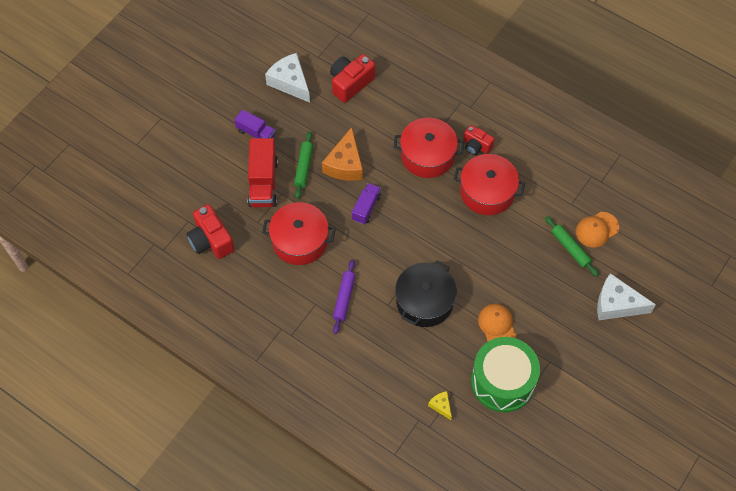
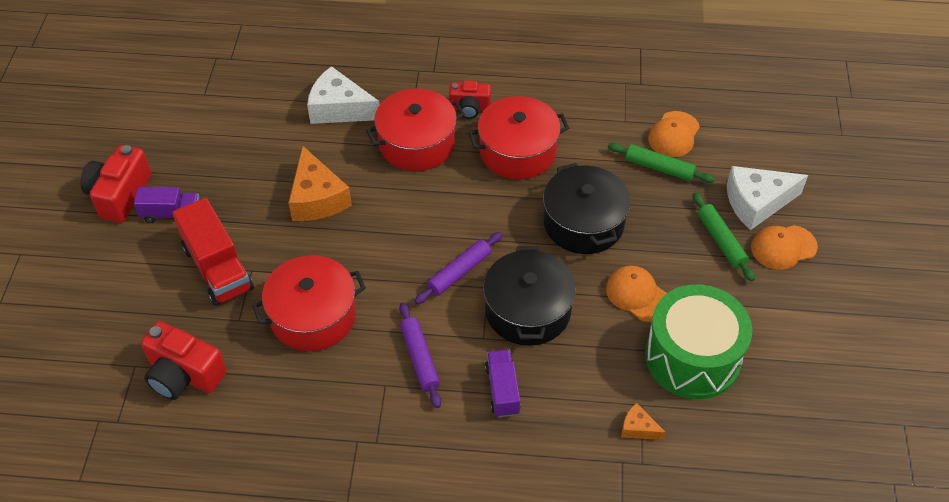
camera: 30 degrees left, 10 degrees down
(290, 82) = (183, 137): white cheese -> white cheese (339, 109)
(304, 167) = (263, 225): green rolling pin -> green rolling pin (721, 241)
(350, 83) = (265, 106): red camera -> red camera (119, 195)
(366, 208) = (378, 236): purple truck -> purple truck (502, 390)
(400, 256) = (459, 272): none -> purple rolling pin
(441, 406) = (638, 428): yellow cheese -> orange cheese
(496, 262) = (583, 223): none -> black pot
(611, 342) = (783, 247): none -> orange cap

